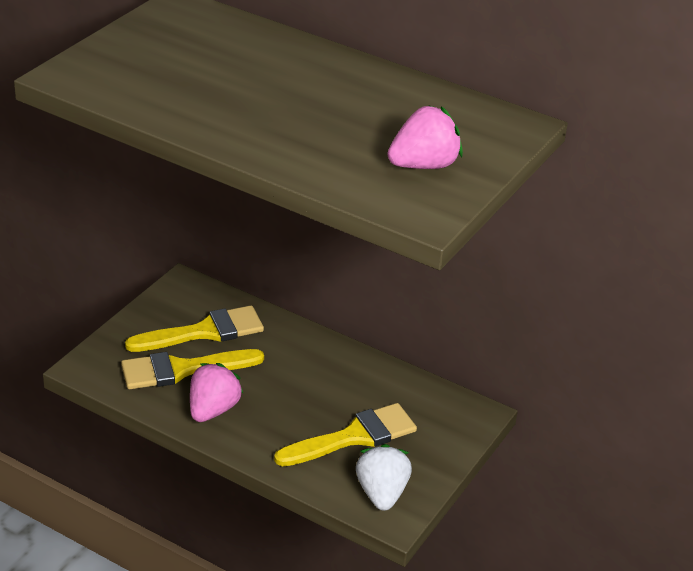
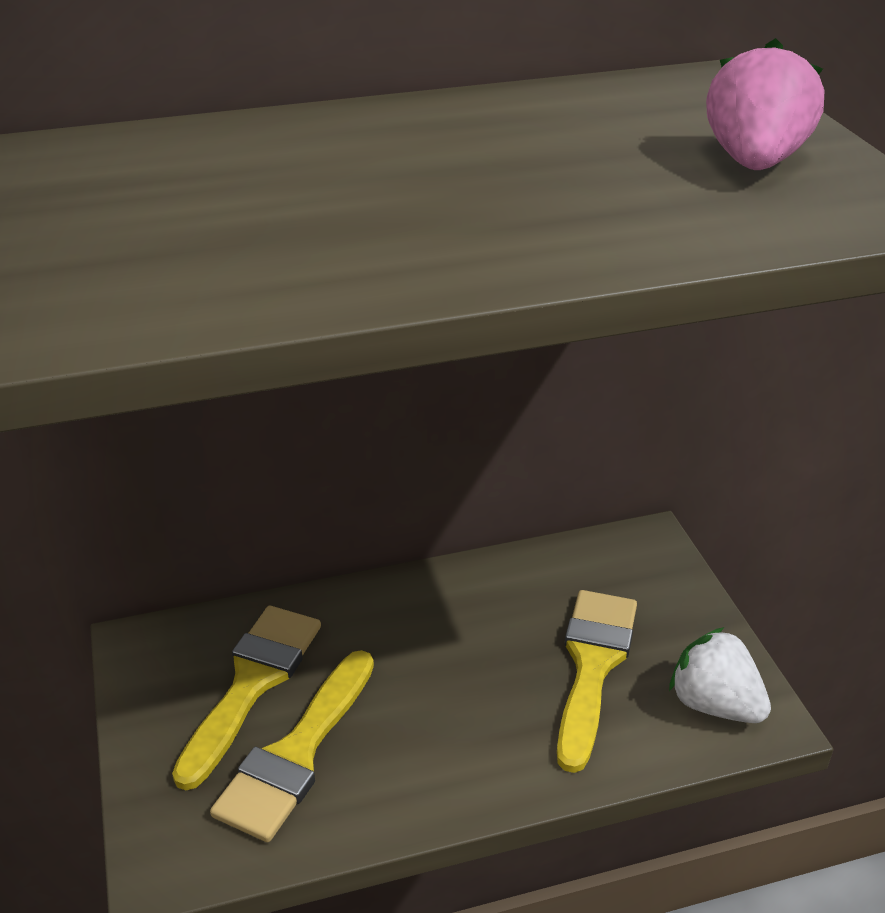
camera: 45 degrees left, 0 degrees up
(213, 410) = (407, 772): pink strawberry -> none

